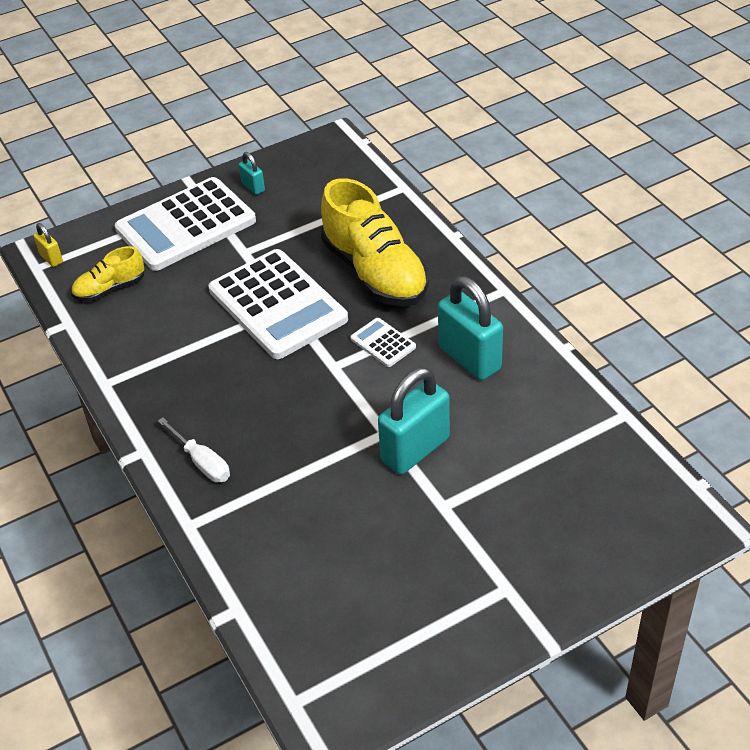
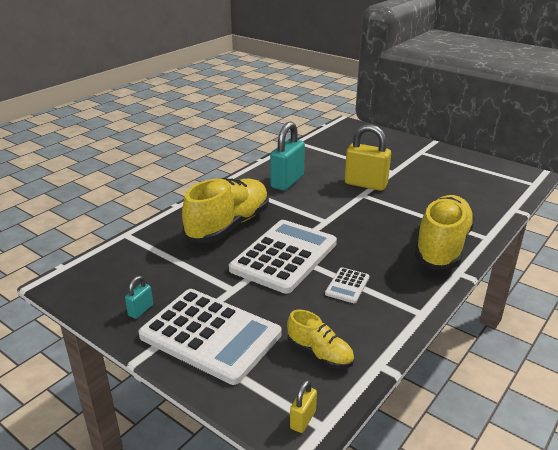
camera: 115 degrees left, 15 degrees down
(202, 462) = (442, 247): white screwdriver -> yellow shoe
(383, 343) = (294, 209): white calculator -> white calculator (347, 286)
(415, 449) = (365, 184): turquoise padlock -> yellow padlock

